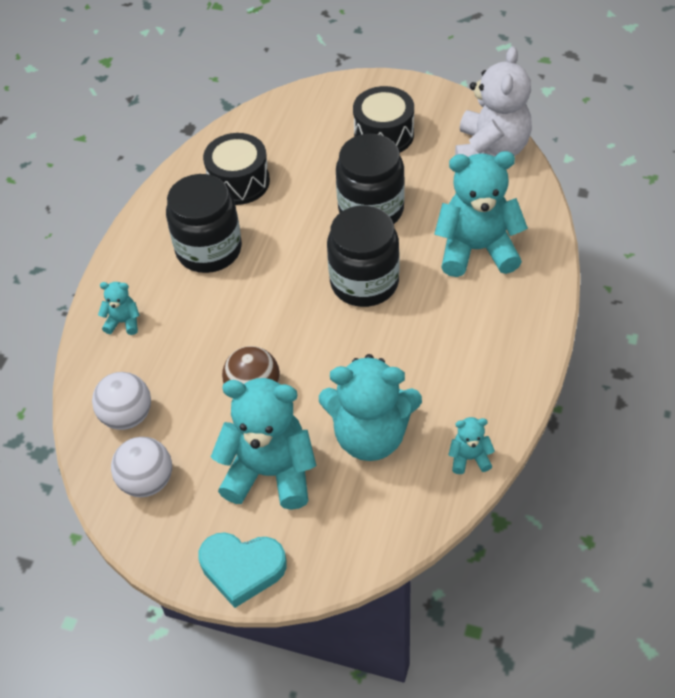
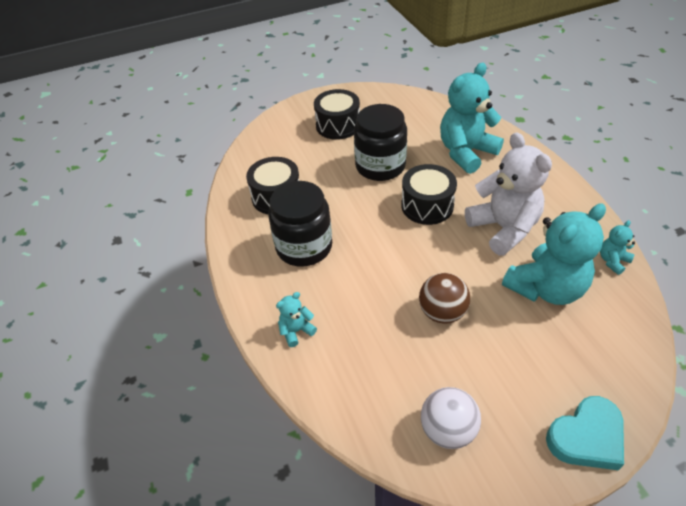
camera: 40 degrees left, 5 degrees down
(127, 416) = (376, 394): white ball -> none
(270, 472) = (519, 357): turquoise teddy bear -> none
(364, 282) = (427, 206): black jar -> black drum
(491, 150) = (408, 103): white teddy bear -> white teddy bear (503, 228)

